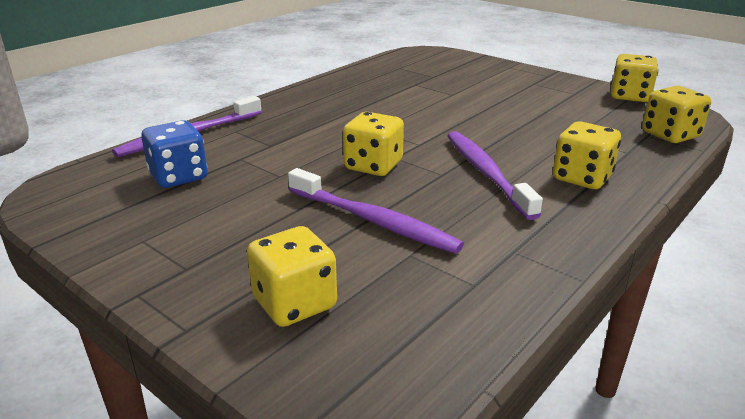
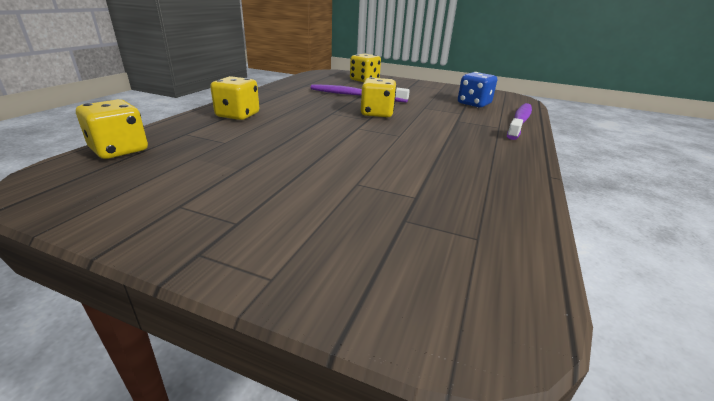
camera: 160 degrees right, 0 degrees up
(486, 173) = (303, 114): purple toothbrush -> none
(629, 96) = (90, 207): yellow dice -> none

